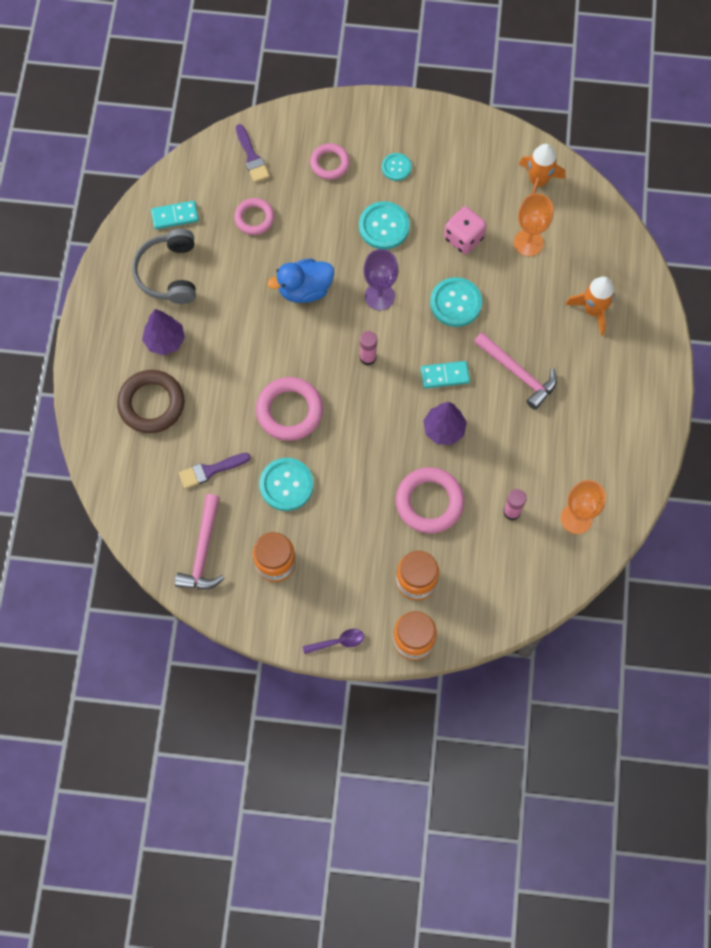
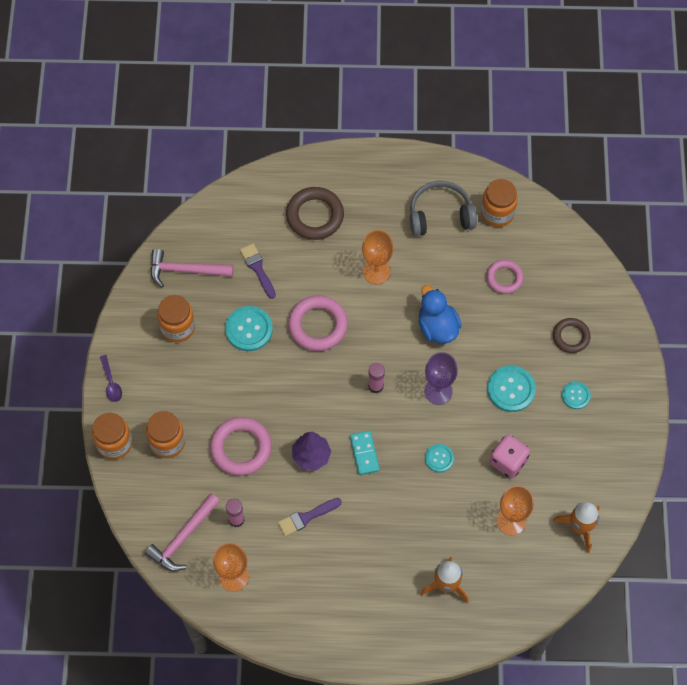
camera: 85 degrees right, 5 degrees down
(165, 341) = (374, 219): purple tree -> none
(175, 216) = (497, 213): turquoise domino -> orange jar
(231, 345) = (376, 272): none -> orange goblet
(251, 157) = (567, 269): purple brush -> purple brush (306, 517)
(329, 163) = (571, 337): pink ring -> brown ring
(455, 303) = (439, 458): turquoise button -> turquoise button, size x0.60
(518, 373) = (373, 518): pink hammer -> pink hammer (183, 538)

